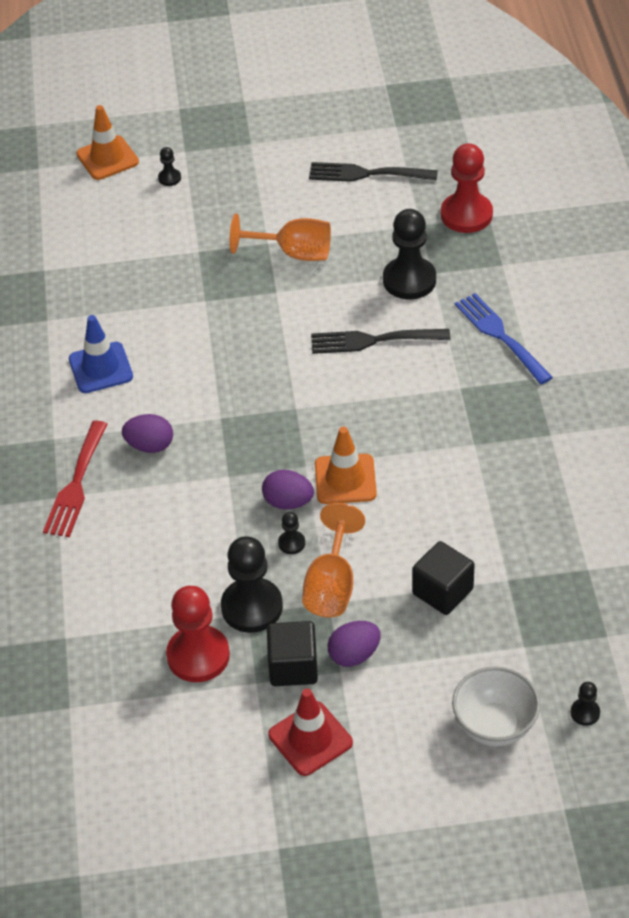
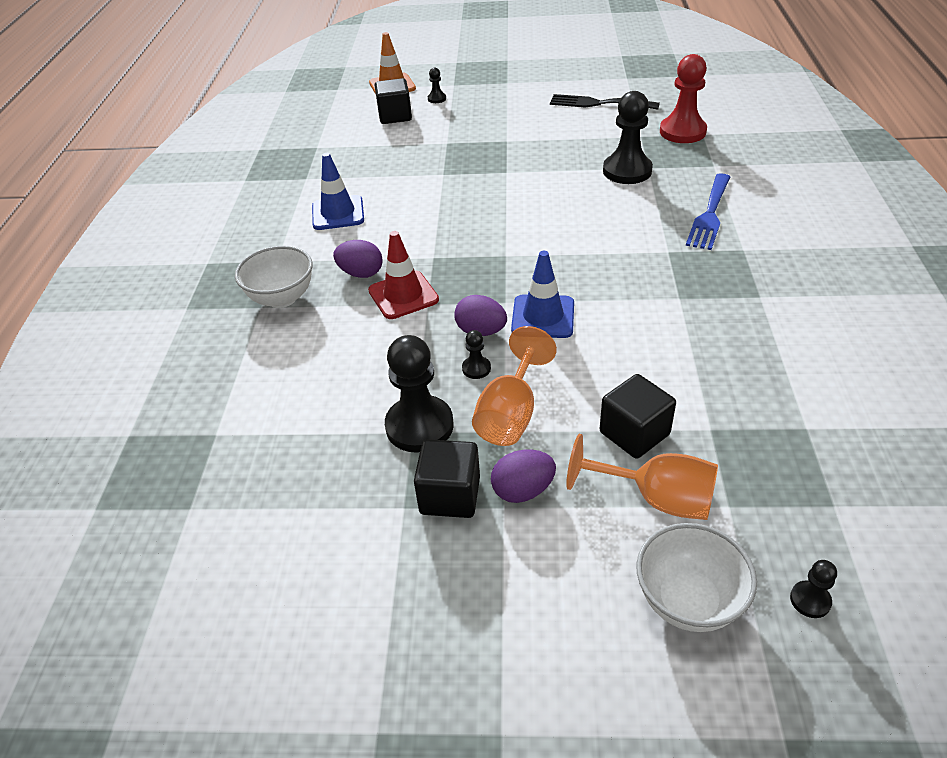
camera: 10 degrees right, 5 degrees down
(76, 484) = (282, 298): red fork -> white bowl
(125, 211) = (395, 116): none -> black cube
(198, 656) = (347, 470): red pawn -> none
(293, 253) = (527, 148): orange goblet -> orange goblet (656, 498)
(310, 739) = (451, 585): red traffic cone -> red traffic cone (403, 295)
(345, 479) = (543, 317): orange traffic cone -> blue traffic cone
(373, 340) = (588, 210): black fork -> none
(500, 335) = (710, 215): blue fork -> blue fork turned 135 degrees counterclockwise

